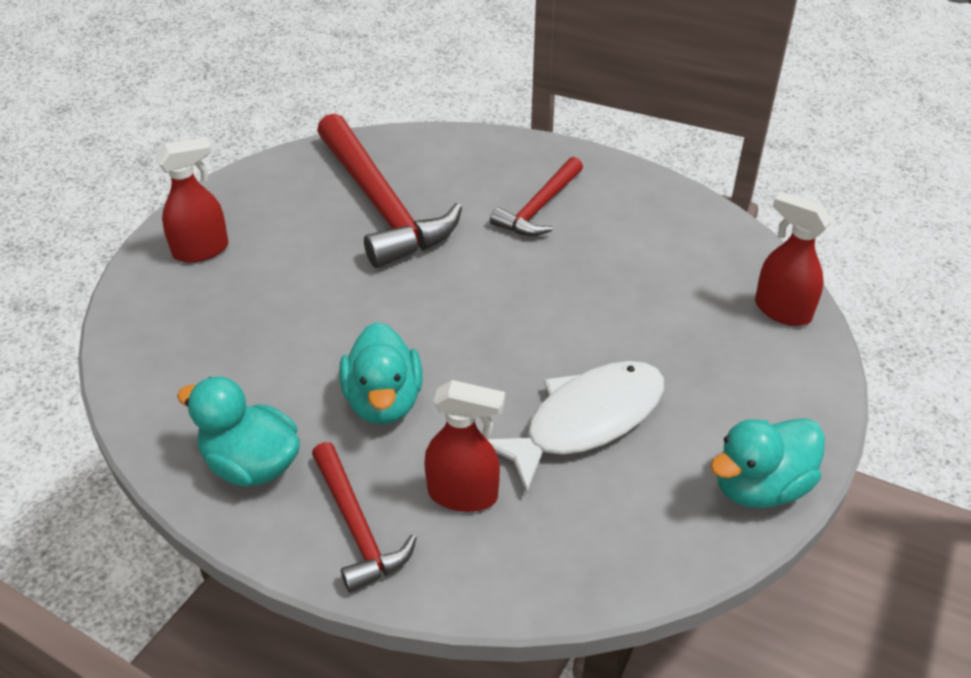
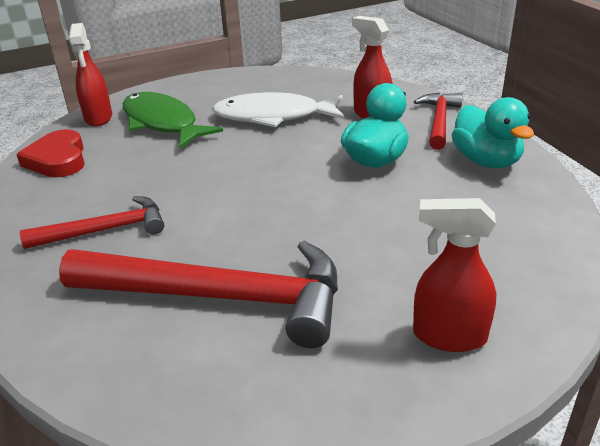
camera: 140 degrees left, 10 degrees down
(381, 206) = (222, 297): red hammer -> red hammer turned 90 degrees clockwise
(698, 340) = (162, 123): none -> green fish
(708, 243) = (58, 159): none -> red heart
(760, 486) = (235, 78): turquoise duck -> none

